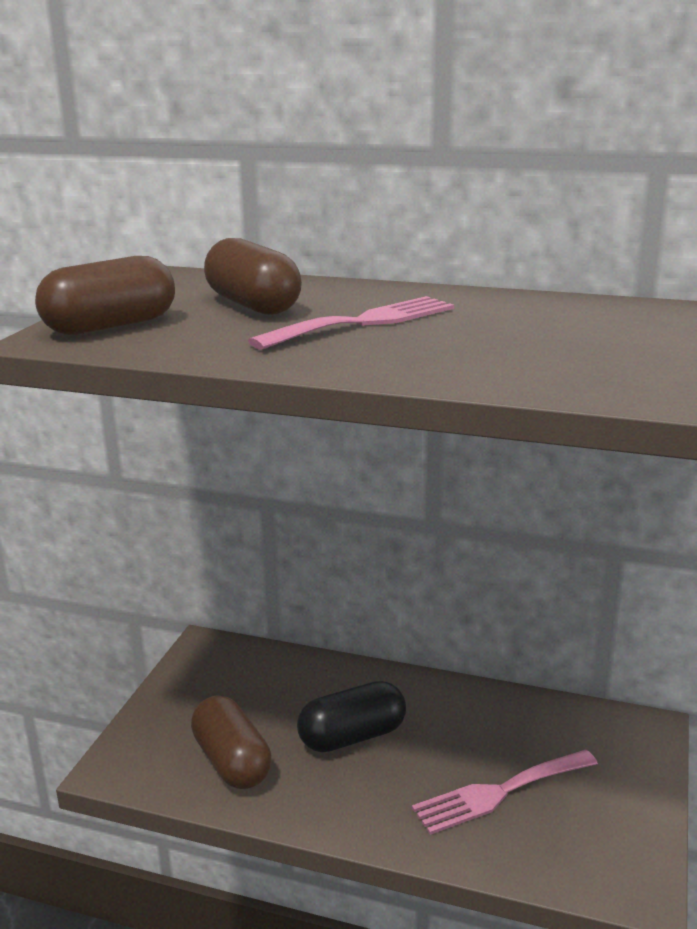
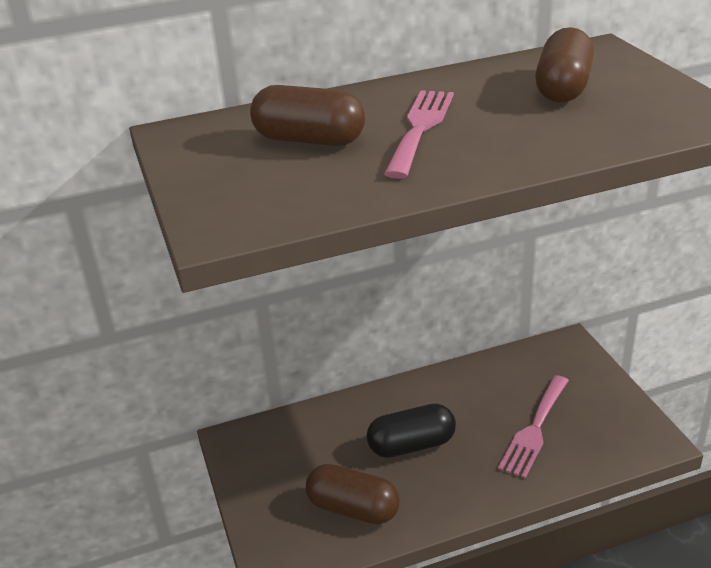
camera: 35 degrees left, 10 degrees up
(111, 326) = (241, 200): brown capsule -> brown capsule (563, 88)
(352, 736) = (411, 445): black capsule -> black capsule turned 45 degrees clockwise

